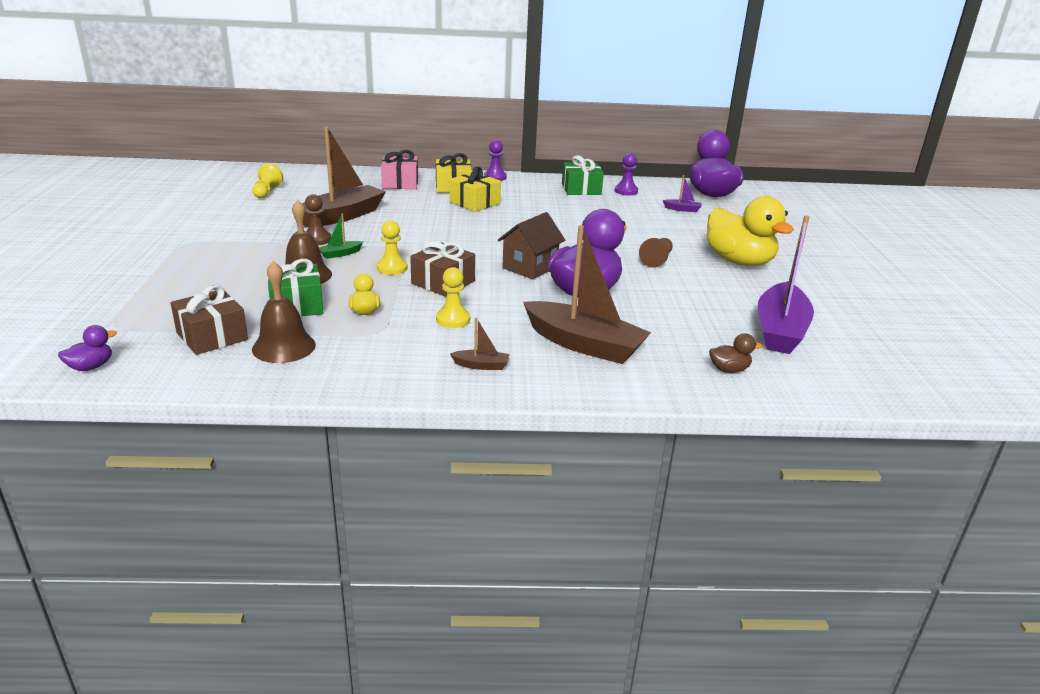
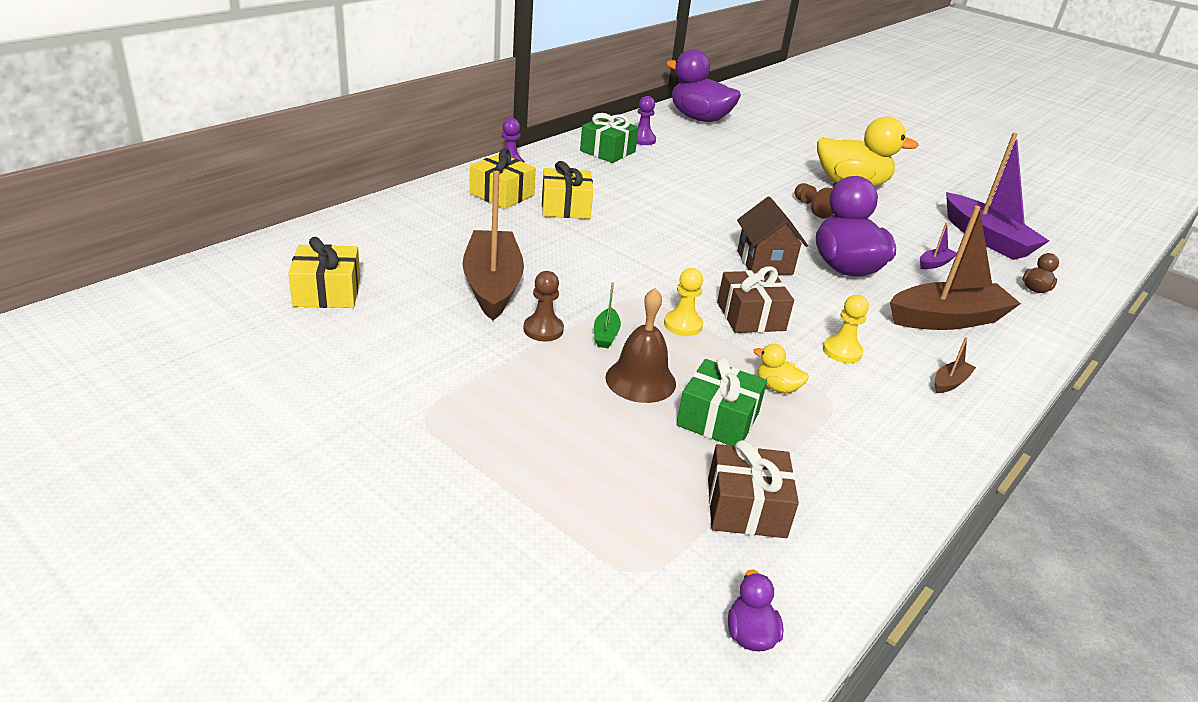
camera: 50 degrees left, 5 degrees up
(267, 192) = (327, 292): yellow pawn -> yellow gift
(284, 347) = (818, 470): brown bell -> none
(400, 183) = (442, 212): pink gift -> none
(682, 209) = (717, 144): purple boat -> purple boat (934, 263)

